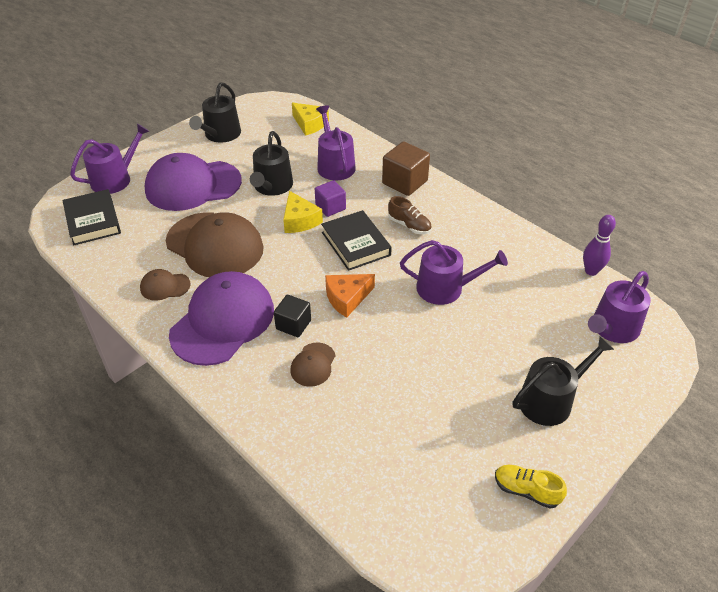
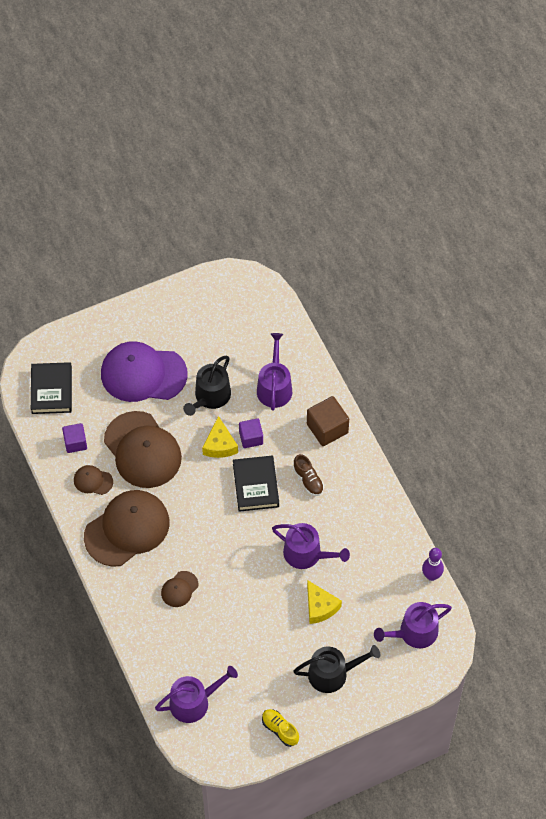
camera: 20 degrees right, 15 degrees up
(115, 179) = (79, 344): purple watering can -> purple watering can (194, 702)
(133, 258) = (75, 443): none -> purple cube
(220, 135) = (186, 313): black watering can -> none
(223, 321) = (127, 529): purple cap -> brown cap
(293, 325) = (178, 549): black cube -> none
(310, 124) = (273, 324): yellow cheese -> yellow cheese (320, 607)
(347, 298) = (227, 538): orange cheese -> none

